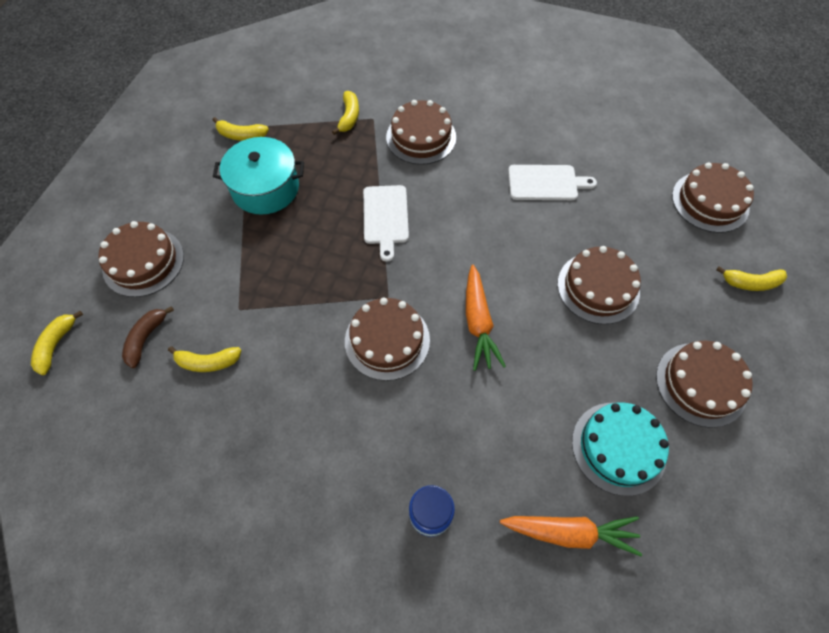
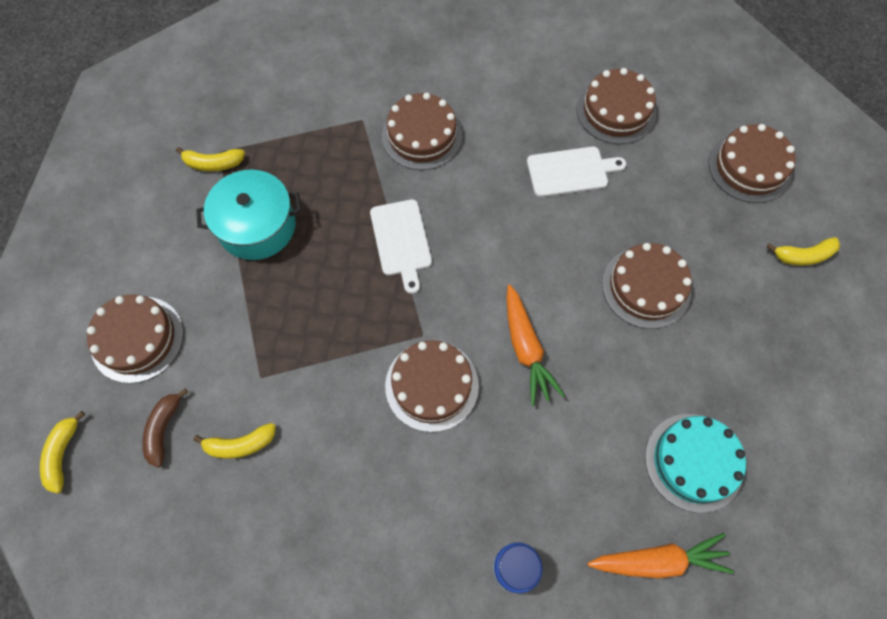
camera: 10 degrees left, 5 degrees up
(349, 117) = (334, 122): yellow banana -> none
(701, 384) = (767, 378): brown cake -> brown cake (616, 111)

